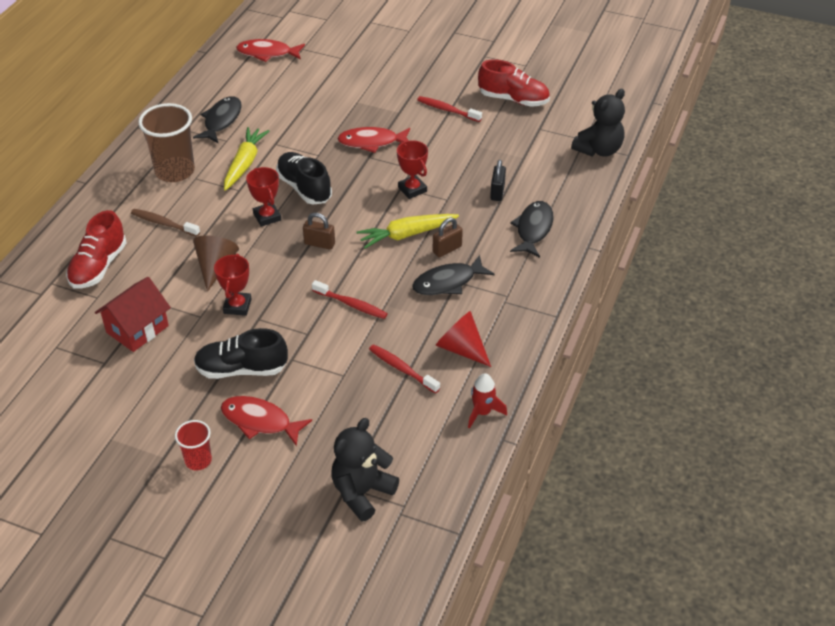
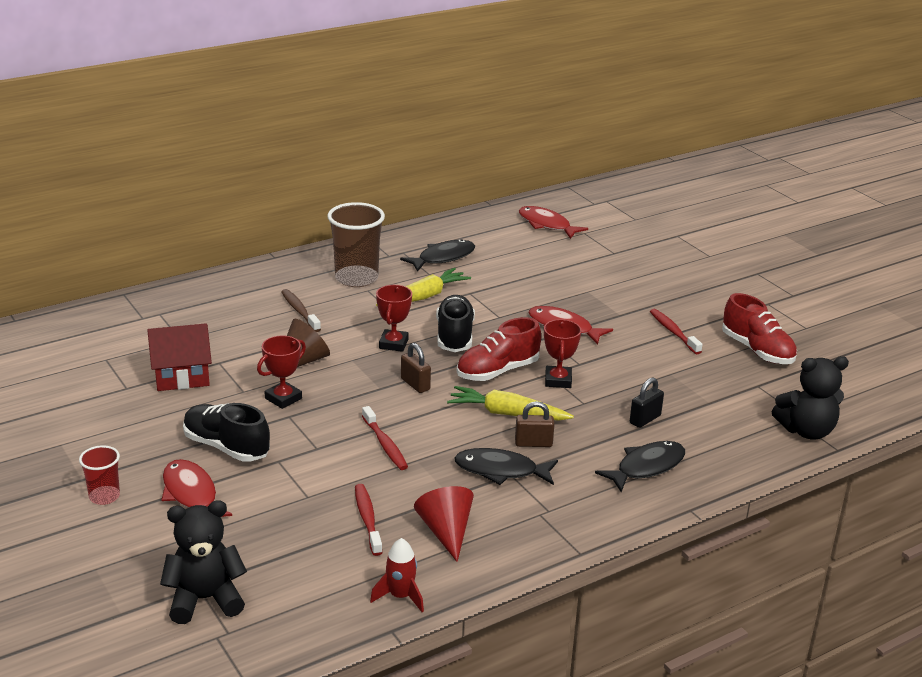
camera: 35 degrees right, 15 degrees down
(98, 266) = (209, 319): red shoe -> red shoe (497, 371)

